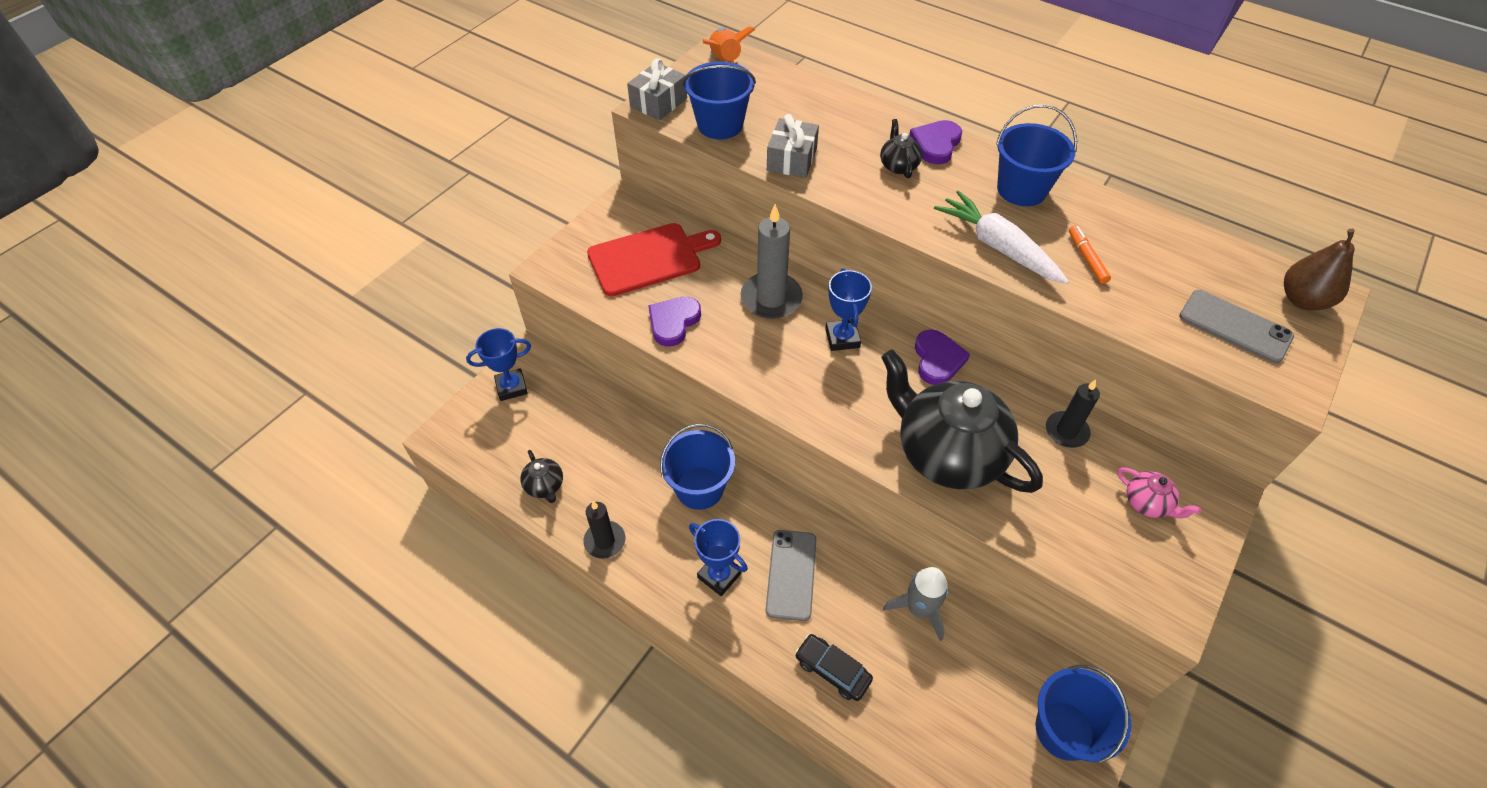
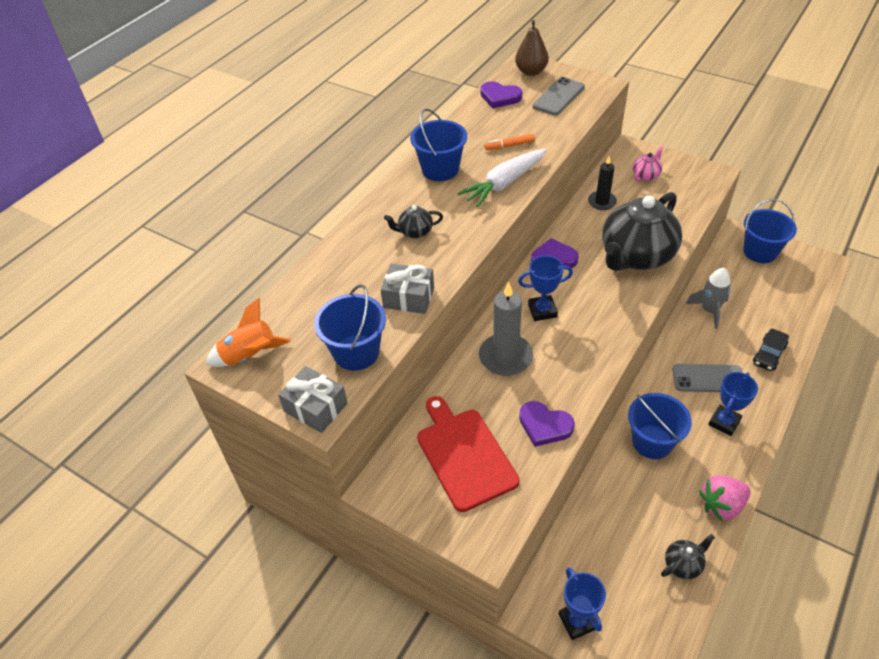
camera: 90 degrees left, 5 degrees down
(605, 541) = (721, 505): black candle -> pink strawberry
(936, 144) = (386, 210): purple heart -> purple heart (500, 97)

